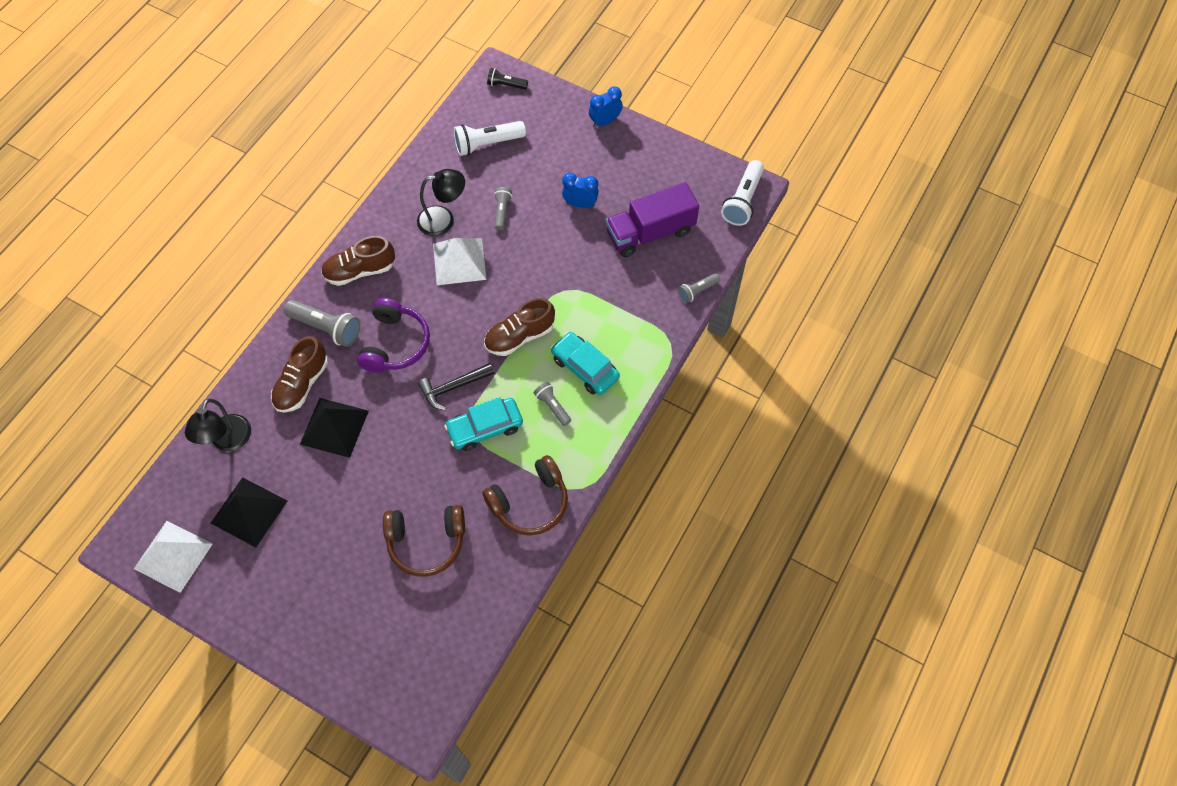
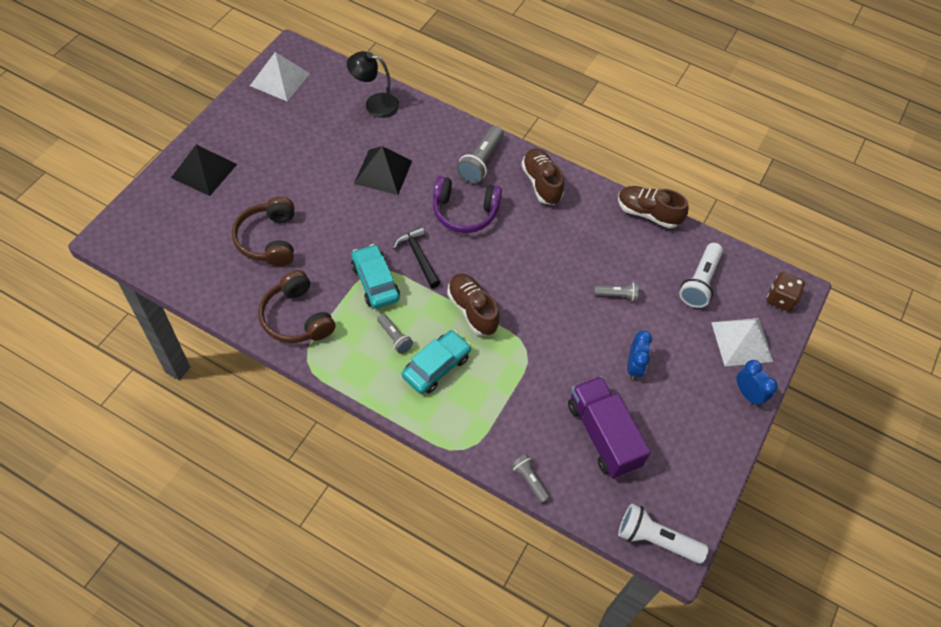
camera: 85 degrees right, 5 degrees down
(249, 512) = (311, 121): black pyramid -> black pyramid (204, 170)
(302, 384) = (425, 148): brown shoe -> brown shoe (648, 213)
(443, 219) = (603, 246): black lamp -> none
(459, 261) = (556, 259): white pyramid -> white pyramid (742, 341)
(487, 144) = (700, 282): white flashlight -> white flashlight turned 135 degrees counterclockwise
(506, 85) = (780, 299): black flashlight -> brown dice
(552, 406) = (394, 337): grey flashlight -> grey flashlight turned 90 degrees clockwise

